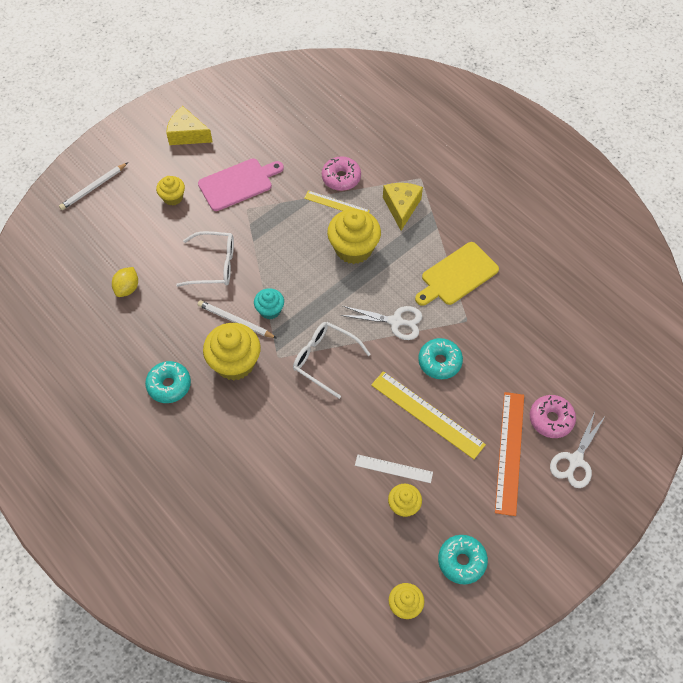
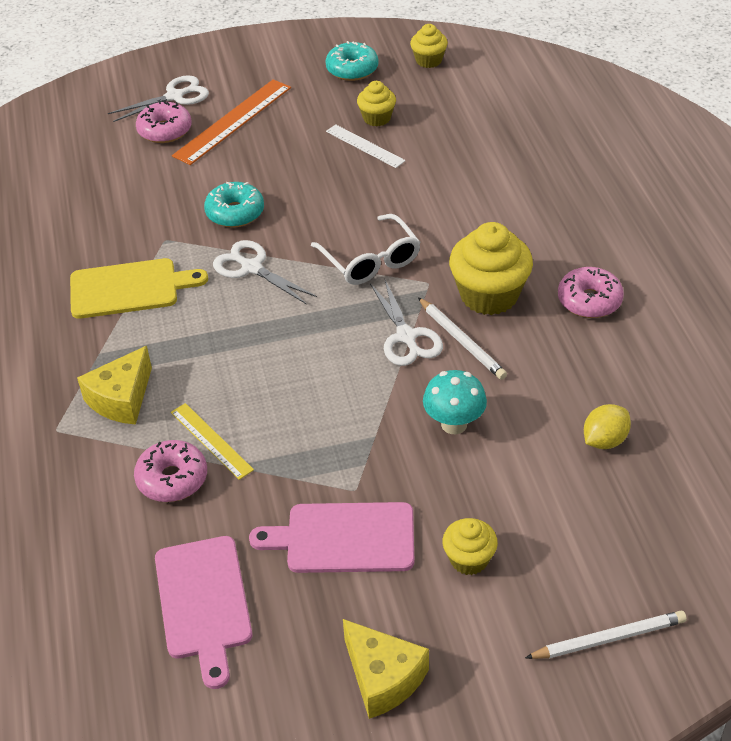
camera: 150 degrees left, 15 degrees down
(169, 385) = (589, 301): turquoise donut -> pink donut
(214, 265) = (454, 424): white glasses -> turquoise mushroom
(270, 310) = (406, 337): turquoise cupcake -> white scissors
(284, 132) = (203, 602): none -> pink cutting board
(353, 249) = (236, 370): yellow cupcake -> none
(427, 414) = (291, 174): yellow ruler -> none

